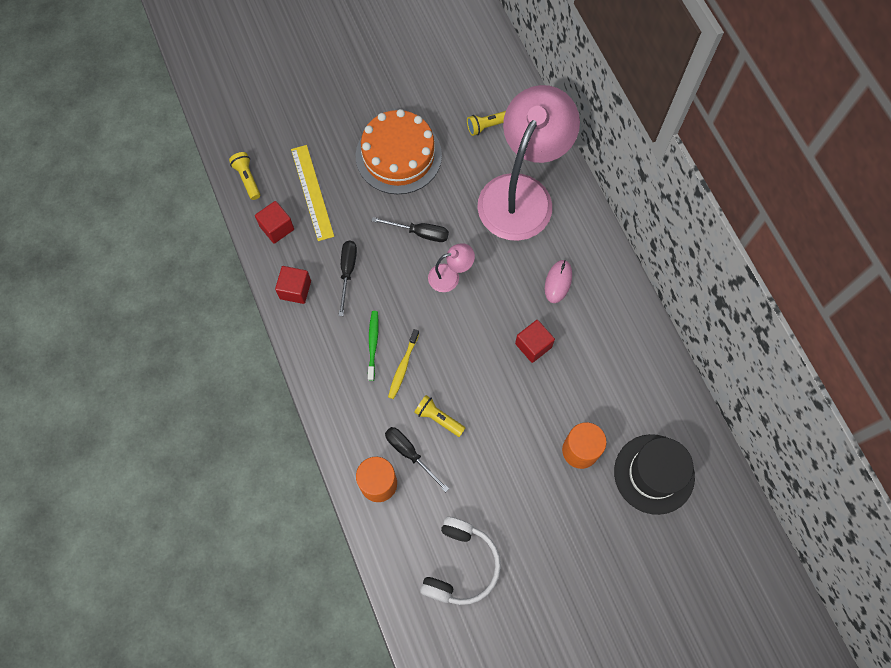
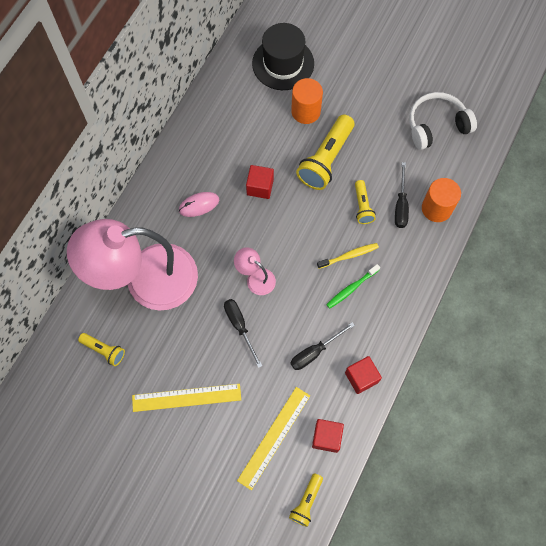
camera: 130 degrees left, 0 degrees up
(398, 155) = (186, 397): orange cake -> yellow ruler
(512, 426) = (326, 159): none -> yellow flashlight

